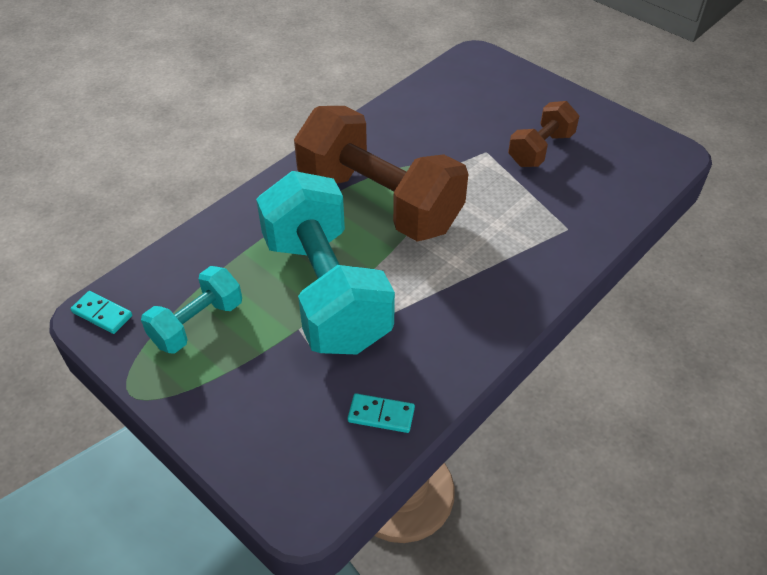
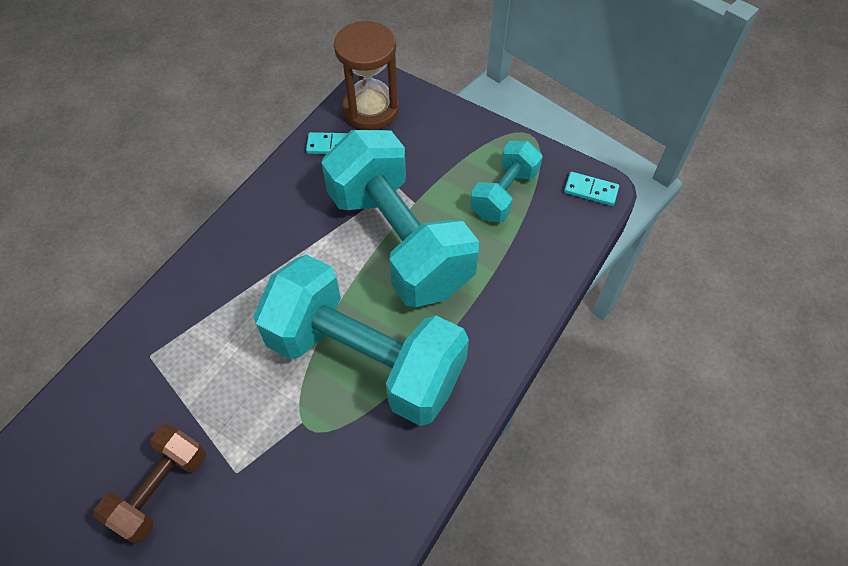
camera: 170 degrees right, 10 degrees up
(320, 463) = (371, 110): none -> brown hourglass
(379, 202) = (365, 359): brown dumbbell -> turquoise dumbbell

